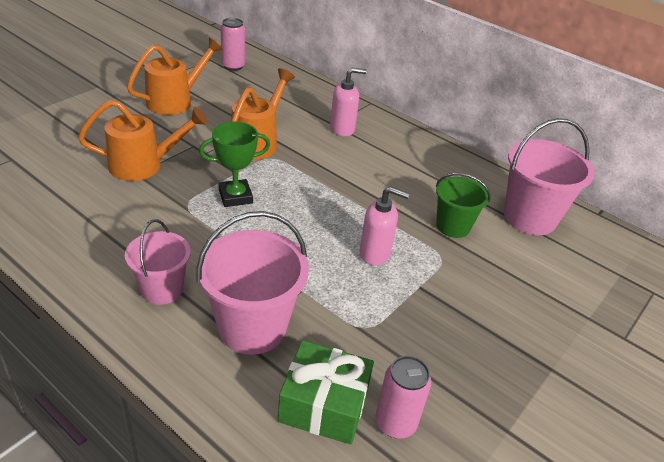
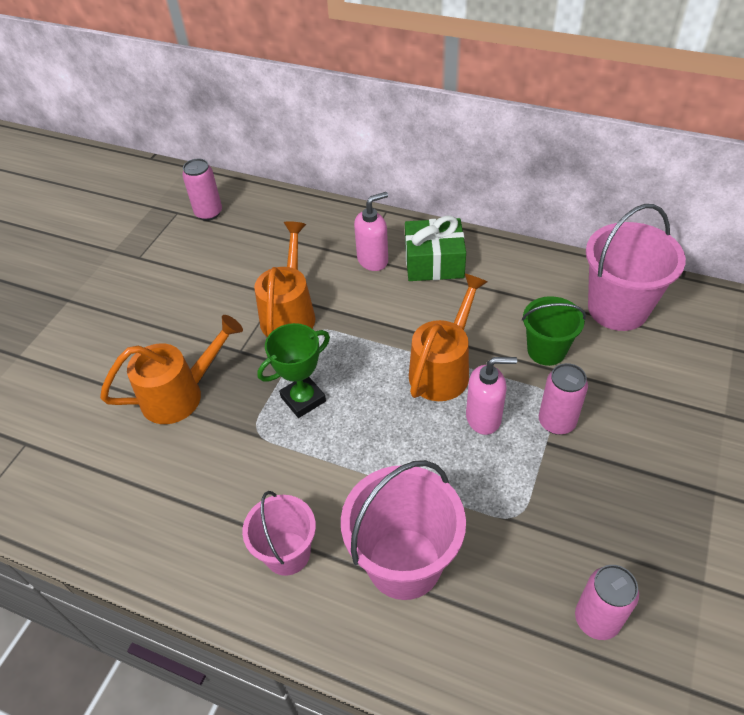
camera: 10 degrees left, 10 degrees up
(175, 101) = (169, 289): orange watering can -> orange watering can (443, 369)
(324, 404) = (519, 627): green gift -> green gift (434, 262)
(435, 275) = (556, 422): none -> pink can

